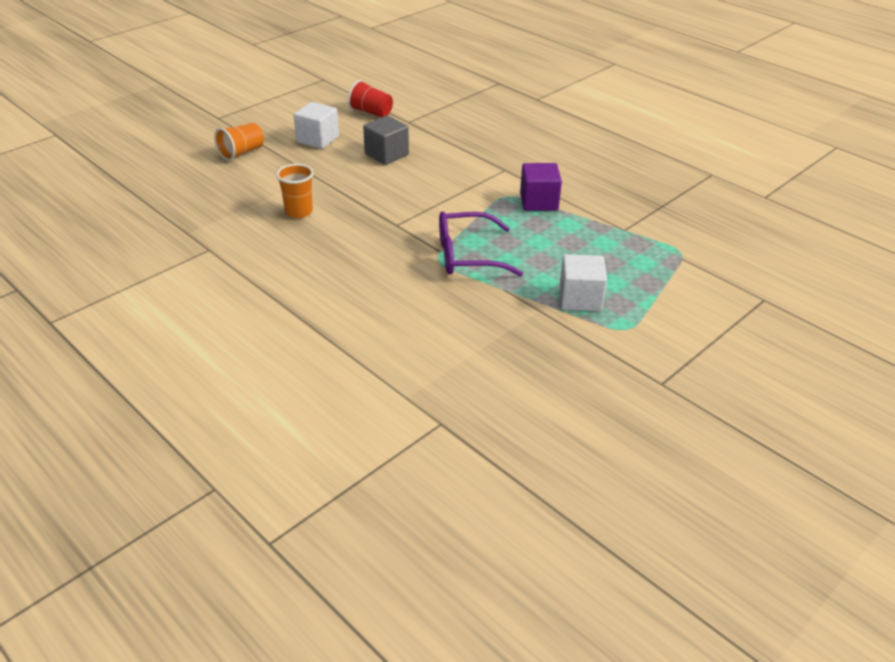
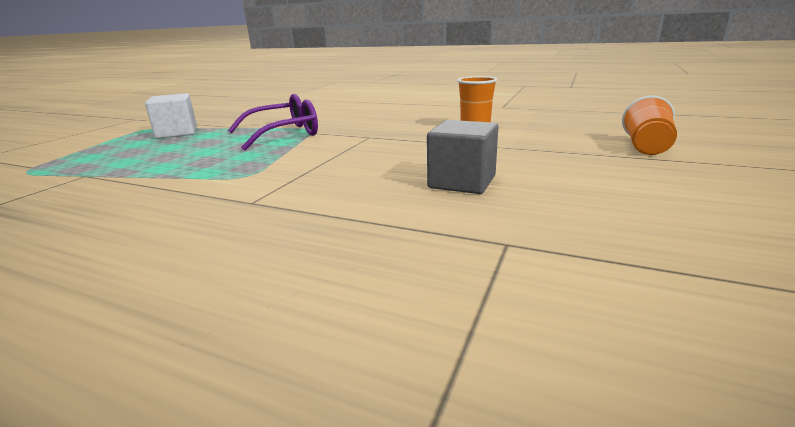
camera: 160 degrees right, 15 degrees down
(317, 139) = (597, 177): white cube -> none
(371, 112) = (619, 244): red cup -> none
(539, 202) = (197, 177): purple cube -> none

